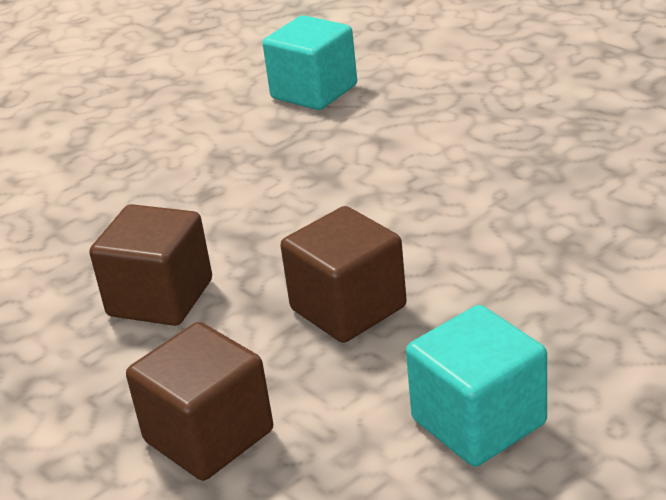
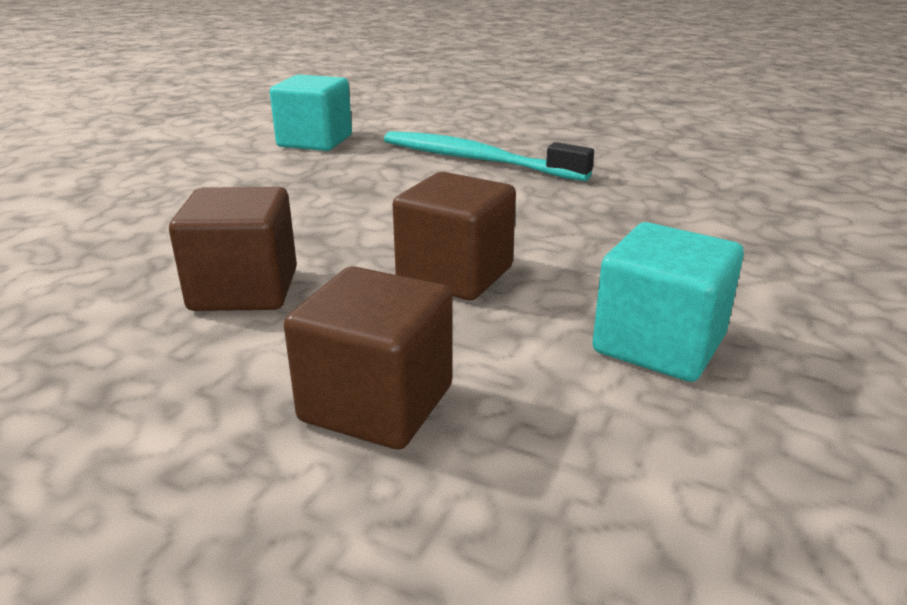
camera: 25 degrees left, 5 degrees down
(470, 141) = (476, 160): none -> turquoise toothbrush

